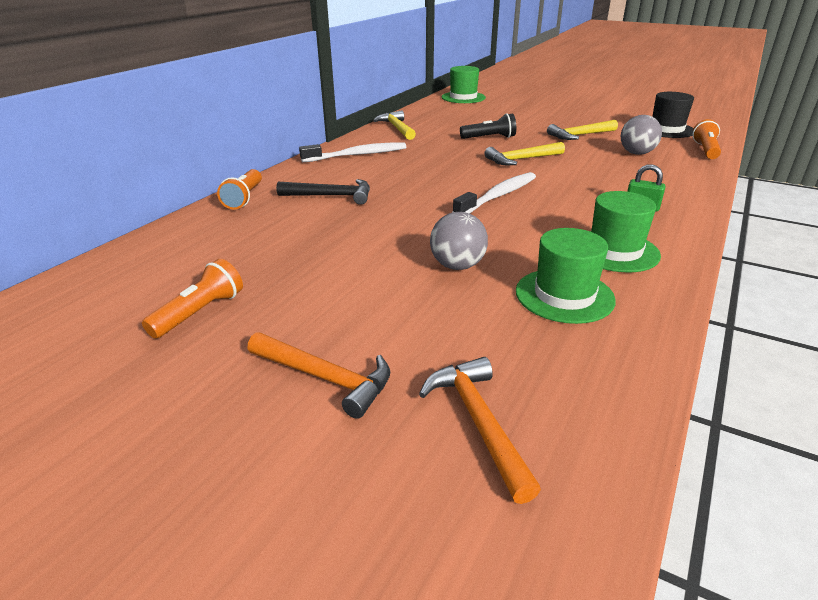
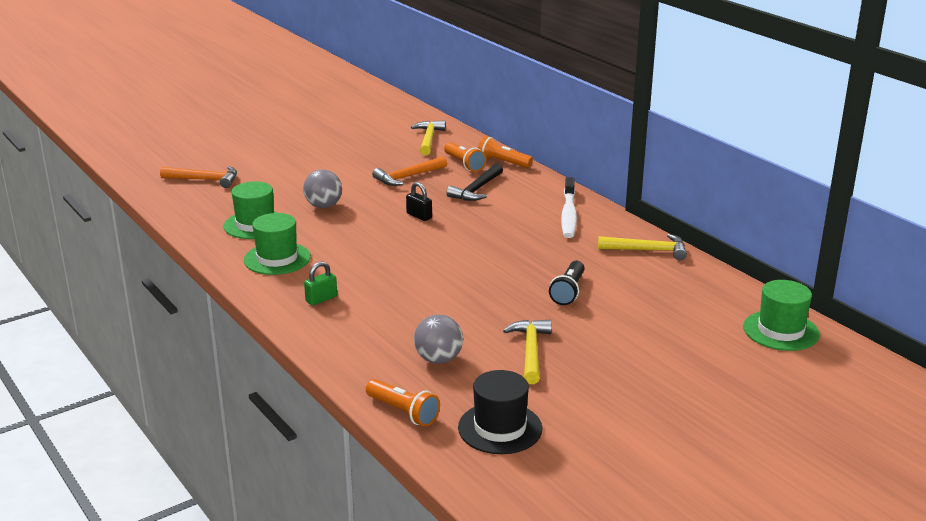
camera: 115 degrees right, 5 degrees down
(200, 312) = (356, 141): orange flashlight -> orange flashlight (464, 164)
(325, 378) = (270, 159): orange hammer -> orange hammer (408, 177)
(424, 207) = (419, 216): none -> black padlock
(498, 196) = (409, 248): white toothbrush -> none
(521, 159) = (483, 286): yellow hammer -> yellow hammer (428, 139)

